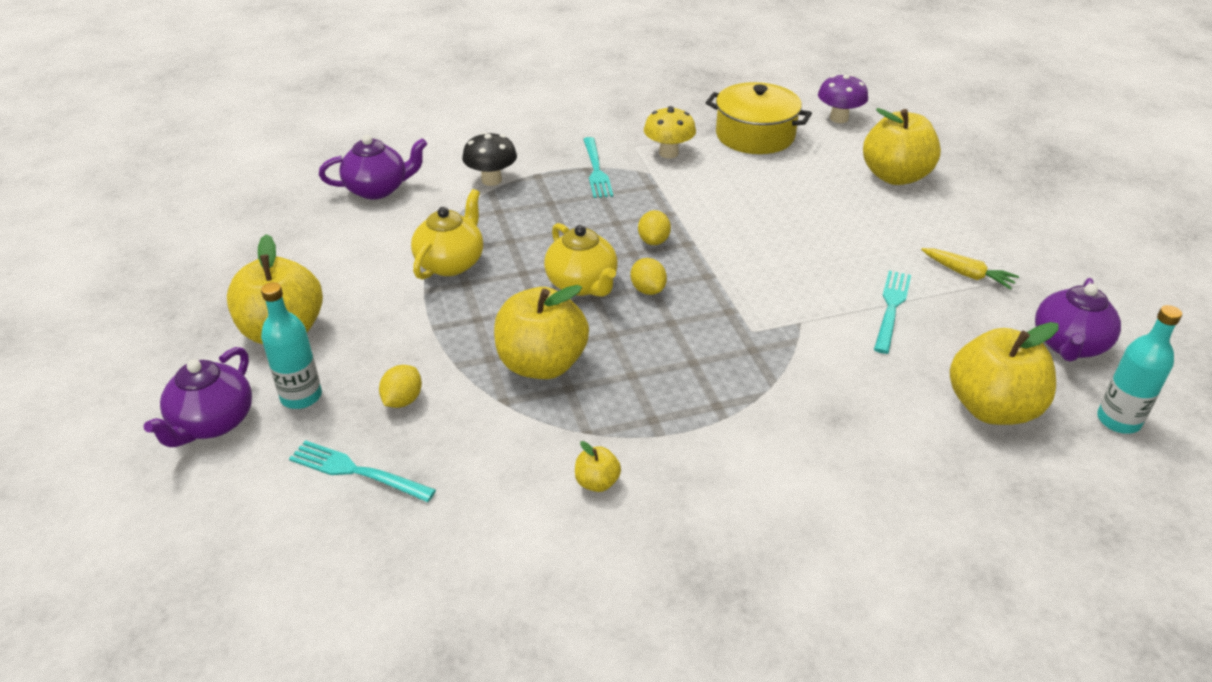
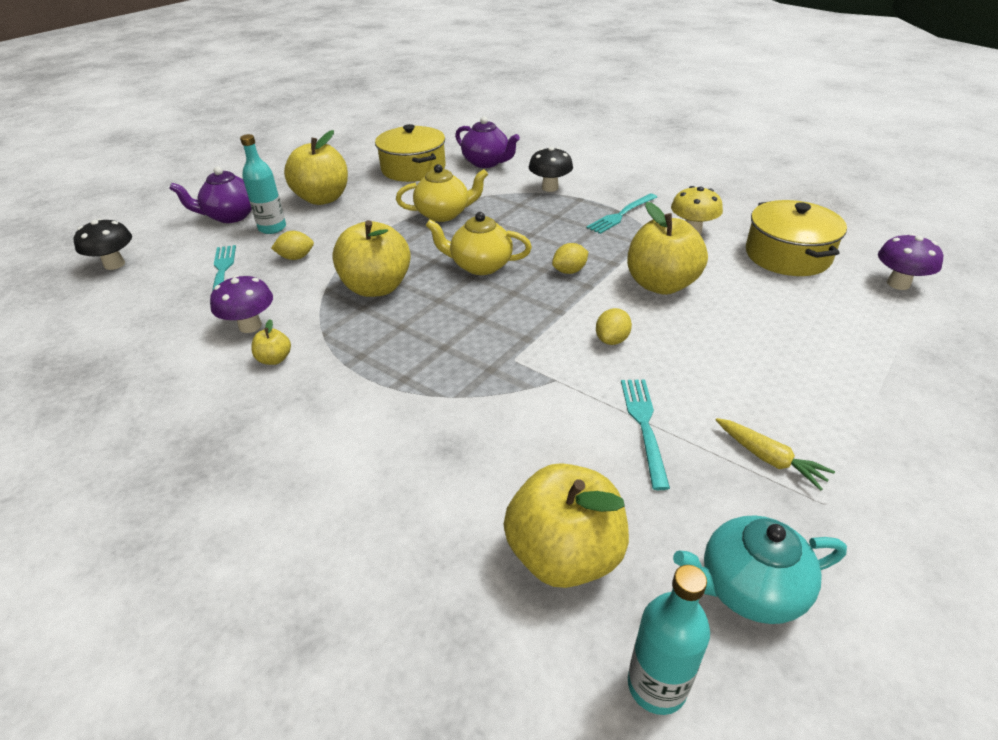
camera: 55 degrees right, 0 degrees up
(196, 574) = (114, 264): none -> black mushroom
(312, 239) = (413, 169): none -> yellow pot
(511, 482) = (250, 326): none -> purple mushroom
(582, 284) = (480, 266): yellow teapot -> yellow teapot turned 75 degrees clockwise
(648, 290) = (507, 293): yellow lemon -> yellow lemon (612, 340)
(891, 307) = (643, 425): turquoise fork -> turquoise fork turned 75 degrees counterclockwise
(895, 176) = (862, 350): yellow apple -> yellow apple (661, 284)
(967, 274) = (768, 458): yellow carrot -> yellow carrot turned 45 degrees counterclockwise
(1068, 345) = (748, 588): purple teapot -> turquoise teapot

